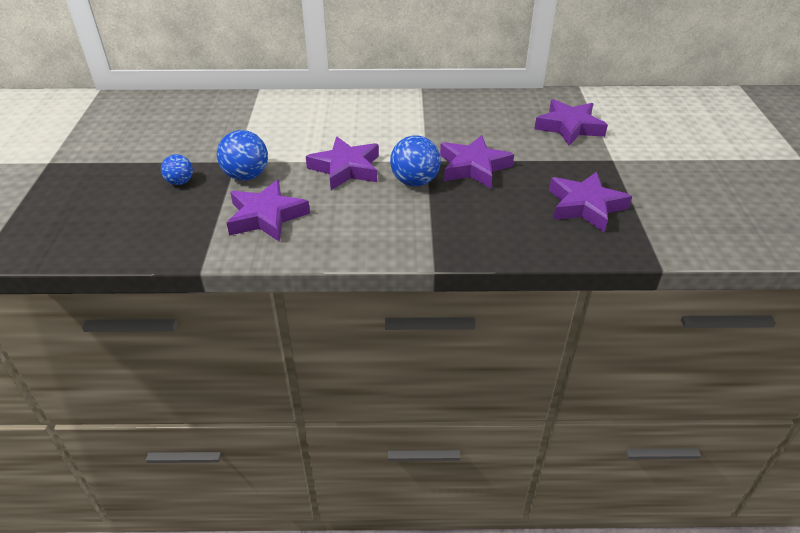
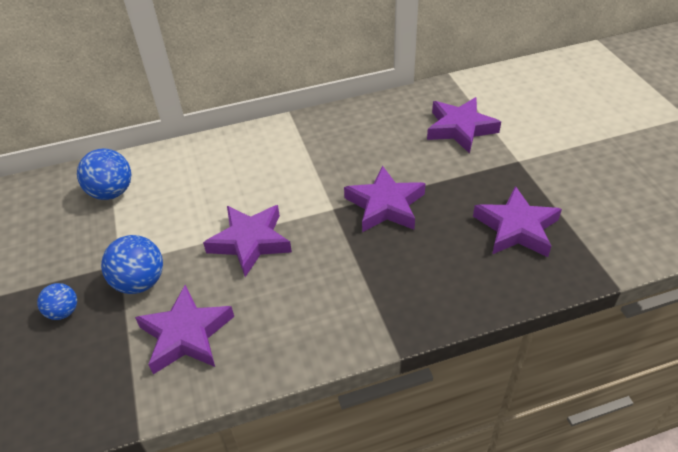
camera: 15 degrees left, 5 degrees up
(414, 181) = (332, 241): blue ball -> blue ball (112, 192)

